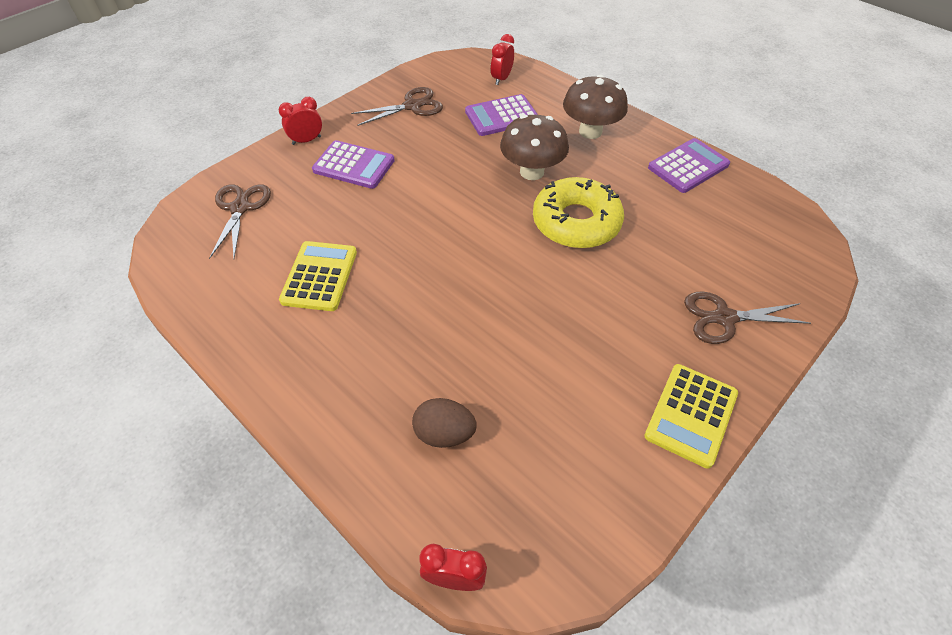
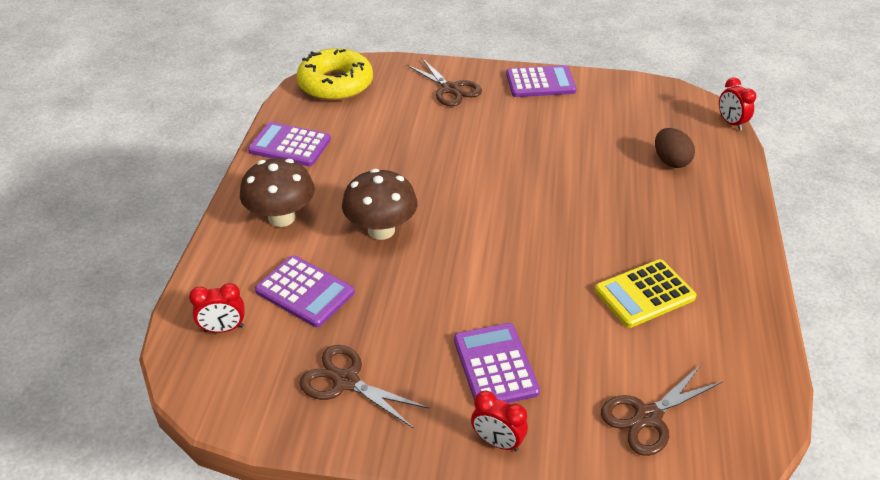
camera: 125 degrees left, 10 degrees down
(576, 222) = (423, 179): yellow donut -> yellow donut (335, 84)
(691, 415) = (540, 83): yellow calculator -> purple calculator

